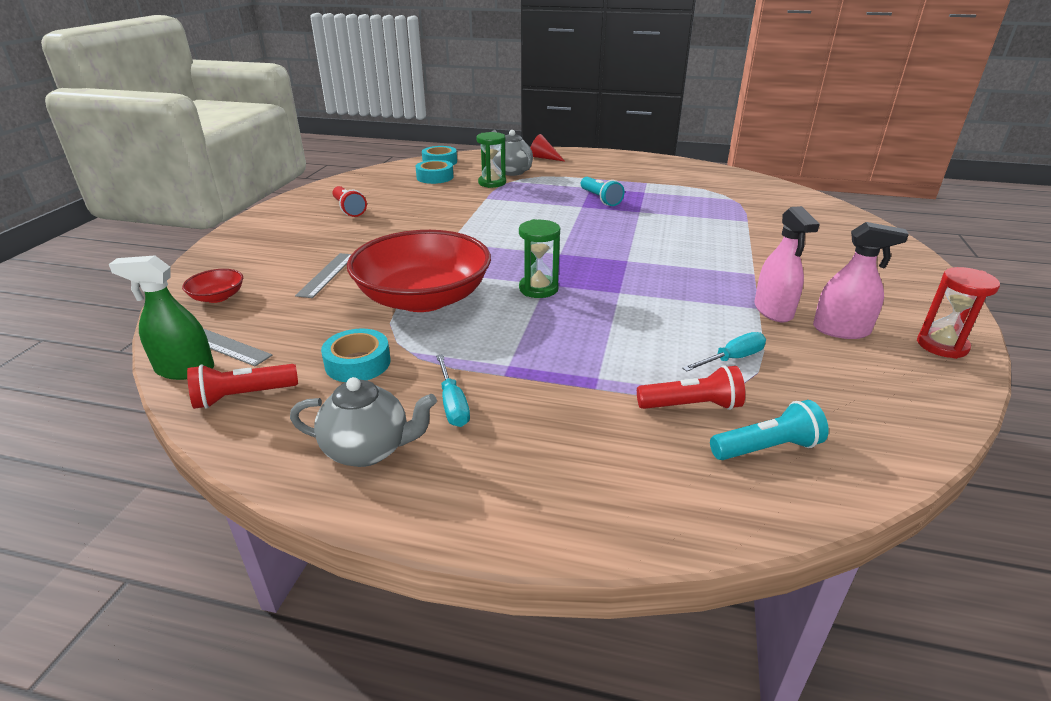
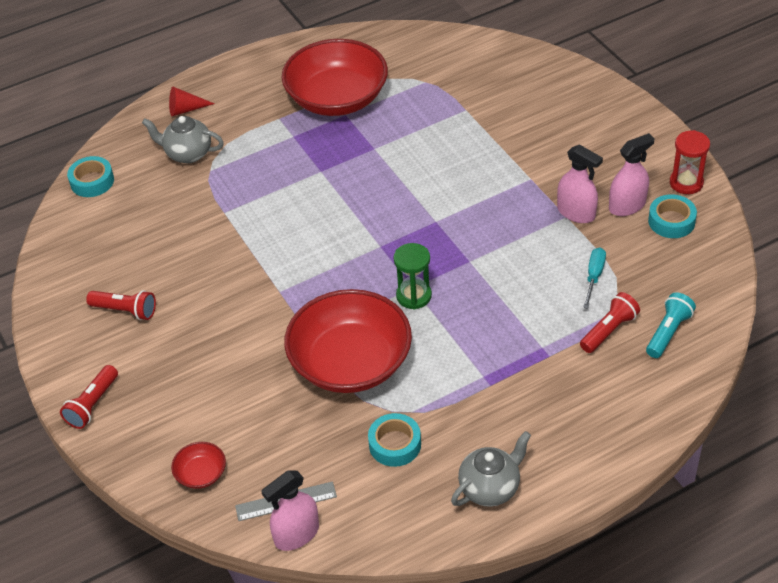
camera: 40 degrees left, 15 degrees up
(185, 369) = (296, 534): green spray bottle -> pink spray bottle
(243, 396) = (368, 518): red flashlight -> red flashlight (92, 404)
(327, 274) = (243, 393): grey ruler -> none
(435, 177) = (127, 210): turquoise tape -> turquoise tape (671, 221)
(453, 404) = (491, 427): turquoise screwdriver -> none
(492, 183) = (196, 185): green hourglass -> none
(600, 199) = (322, 149): turquoise flashlight -> none
(650, 184) = (337, 98): none -> red bowl

